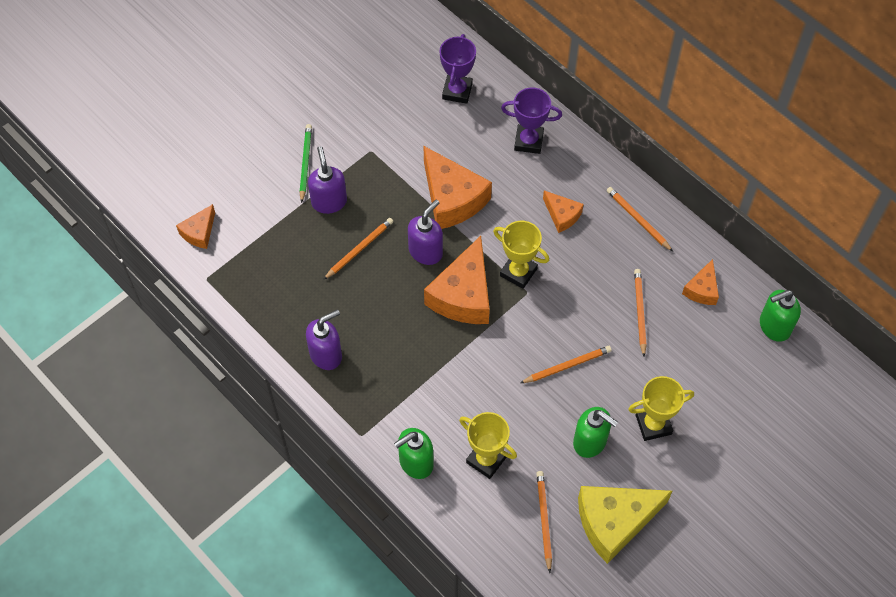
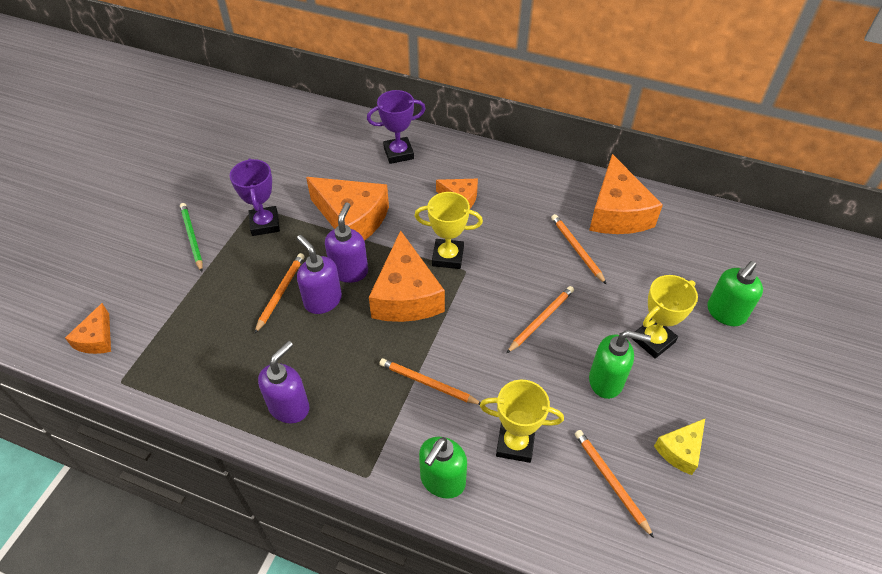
camera: 25 degrees left, 10 degrees down
(329, 201) = (230, 262): purple soap dispenser -> purple soap dispenser (322, 300)
(457, 91) = (314, 137): purple trophy -> purple trophy (265, 224)
(614, 522) = (680, 450): yellow cheese -> yellow cheese, size x0.52
(638, 220) = (528, 179): orange pencil -> orange pencil (428, 383)
(702, 289) = (617, 212): orange cheese -> orange cheese, size x1.91
(774, 326) = (695, 219): green soap dispenser -> green soap dispenser (725, 313)

